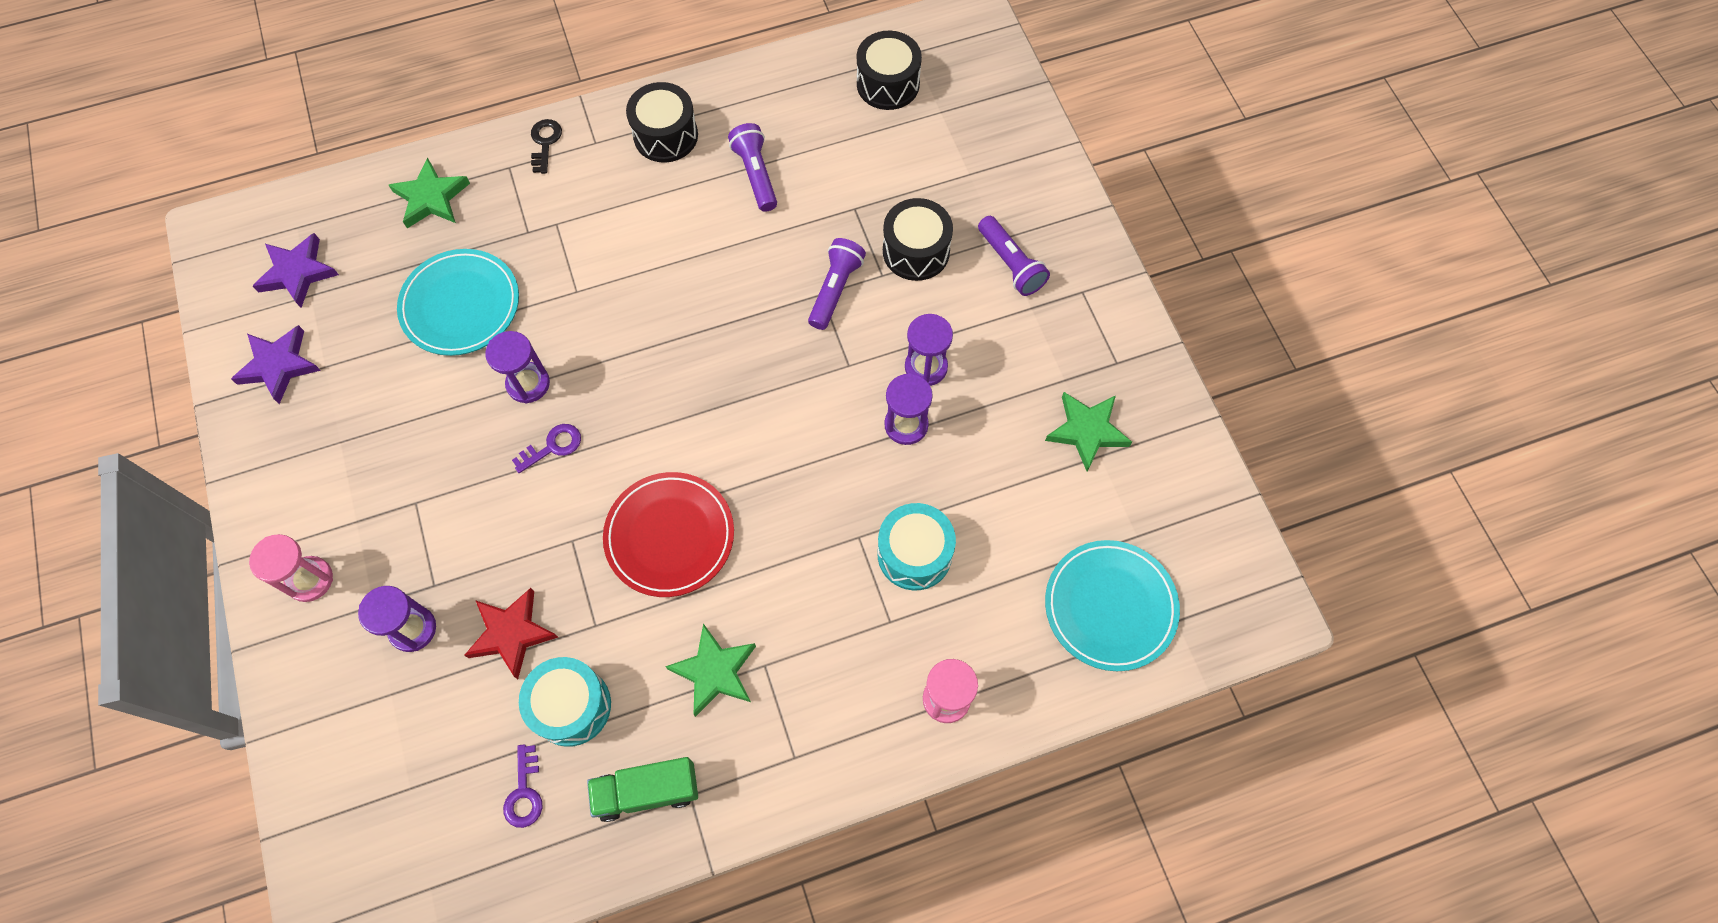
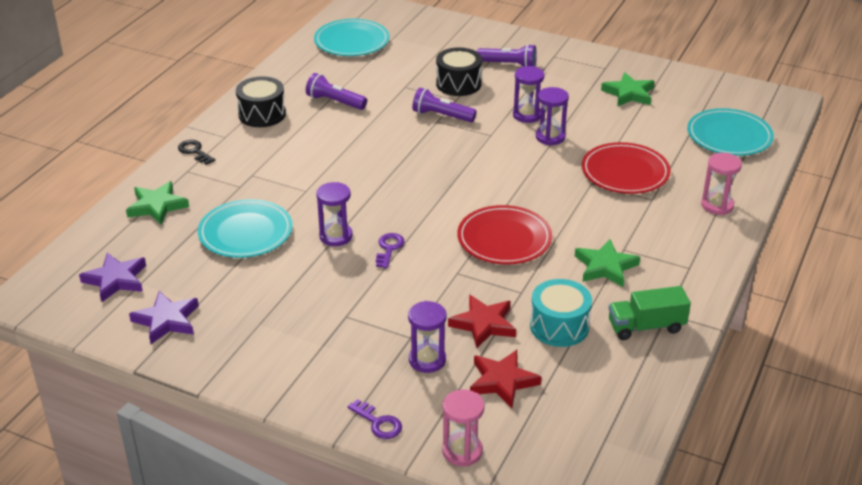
camera: 45 degrees left, 30 degrees down
(310, 580) = (333, 384): pink hourglass -> pink hourglass (462, 451)
(439, 723) = (502, 381): none -> red star
(524, 793) = (590, 372): purple key -> purple key (378, 423)
(647, 791) = (646, 326): green truck -> green truck turned 45 degrees clockwise
(835, 289) = (442, 116): purple flashlight -> purple flashlight turned 45 degrees counterclockwise
(888, 84) = (352, 41): black drum -> turquoise plate
(914, 554) = (625, 172): turquoise drum -> red plate

